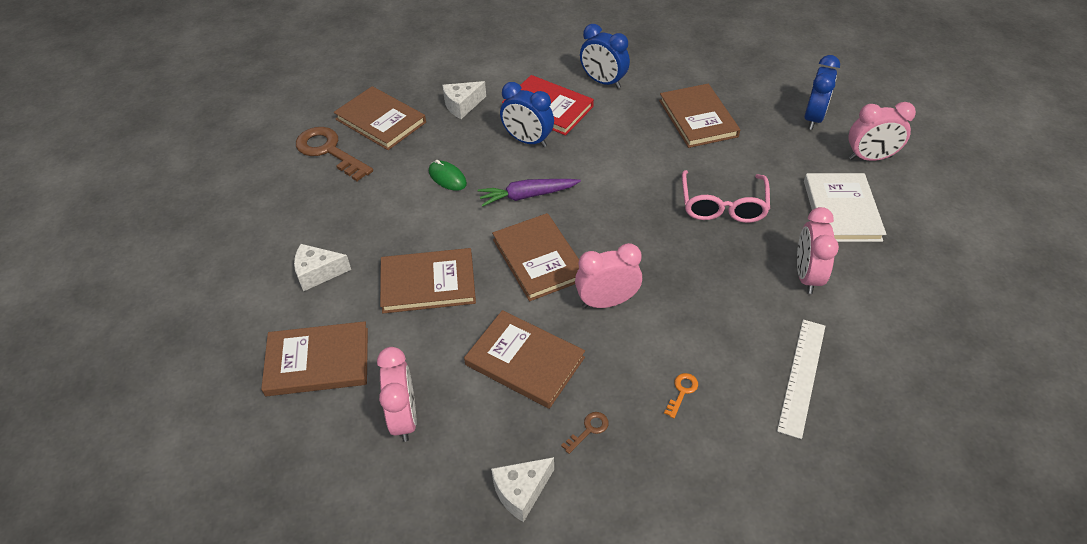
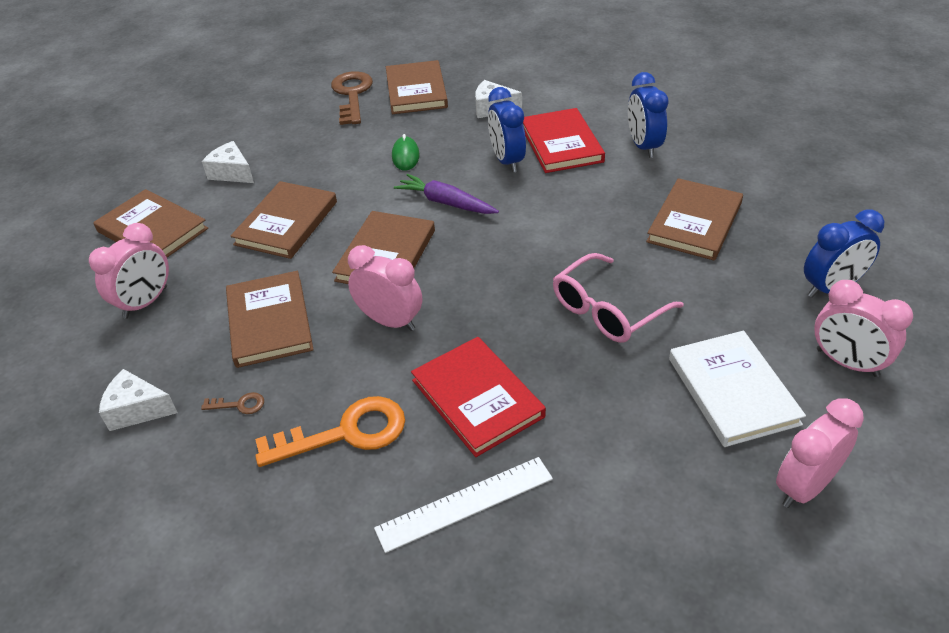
camera: 45 degrees right, 5 degrees down
(428, 283) = (286, 223): brown book -> brown book turned 75 degrees clockwise
(682, 391) = (346, 433): orange key -> orange key, size x2.32
(725, 311) = (477, 398): none -> red book
(806, 276) = (601, 423): pink clock -> pink clock (804, 486)
(841, 210) = (732, 391): white book -> white book turned 60 degrees counterclockwise

